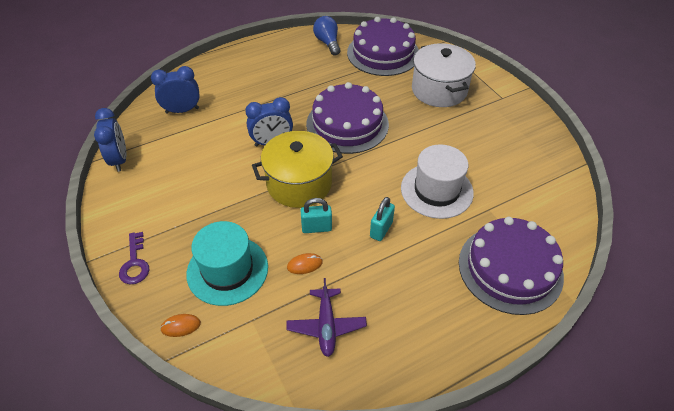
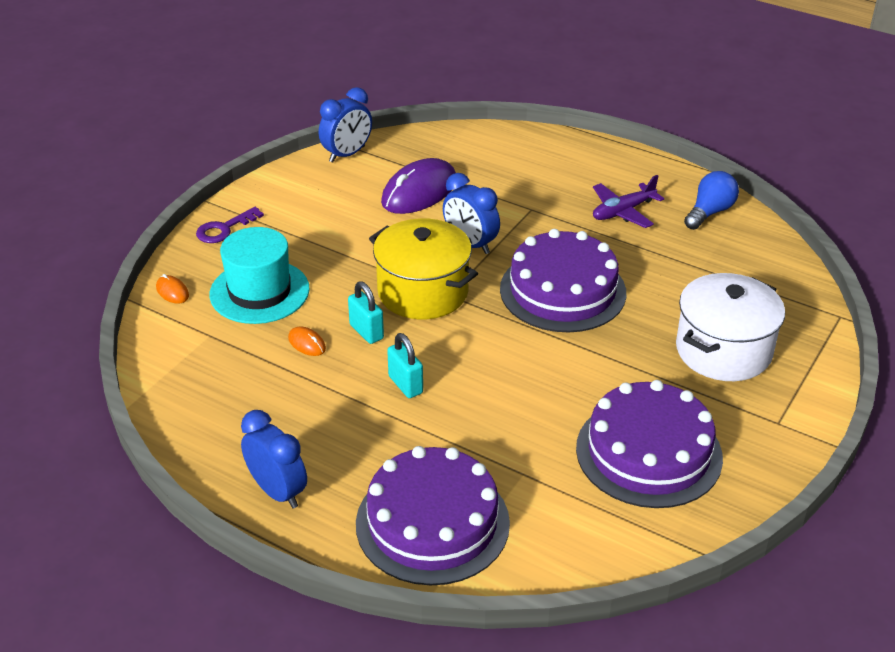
camera: 60 degrees right, 10 degrees down
(182, 110) = (459, 158): blue clock -> blue clock (277, 491)
(197, 142) = (419, 192): none -> purple mouse
(326, 326) = (238, 391): purple plane -> purple plane (623, 212)
(381, 229) = (405, 385): turquoise padlock -> turquoise padlock turned 60 degrees clockwise
(383, 53) = (746, 269): purple cake -> purple cake (649, 452)
(436, 190) = (514, 412): white hat -> none

